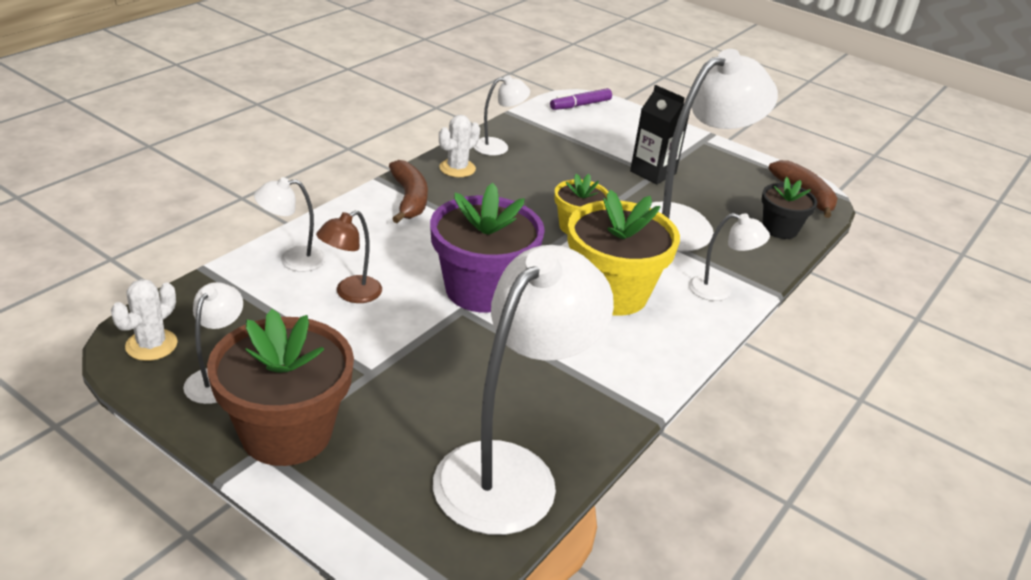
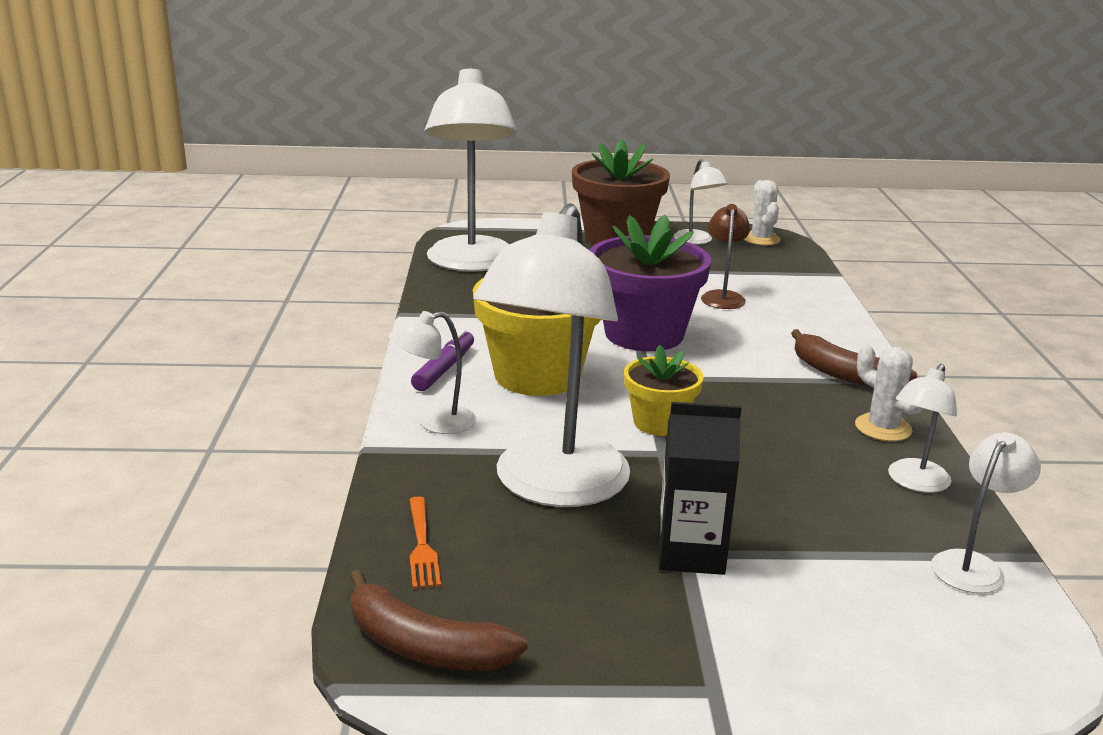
camera: 145 degrees right, 10 degrees down
(293, 259) = (804, 298): white lamp -> white lamp (973, 565)
(457, 168) = (883, 428): white cactus -> white cactus turned 45 degrees counterclockwise
(580, 105) = (1003, 649): purple marker -> purple marker (444, 369)
(780, 229) = (421, 545): black flower pot -> orange fork

